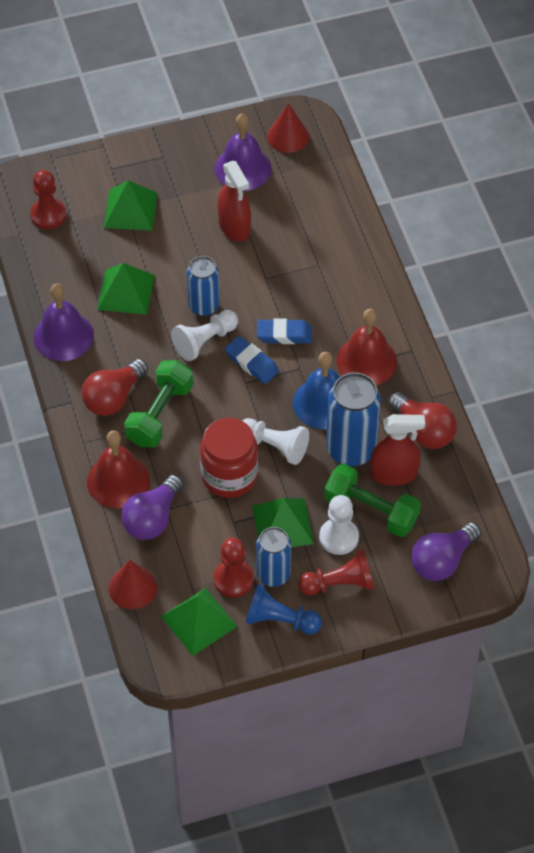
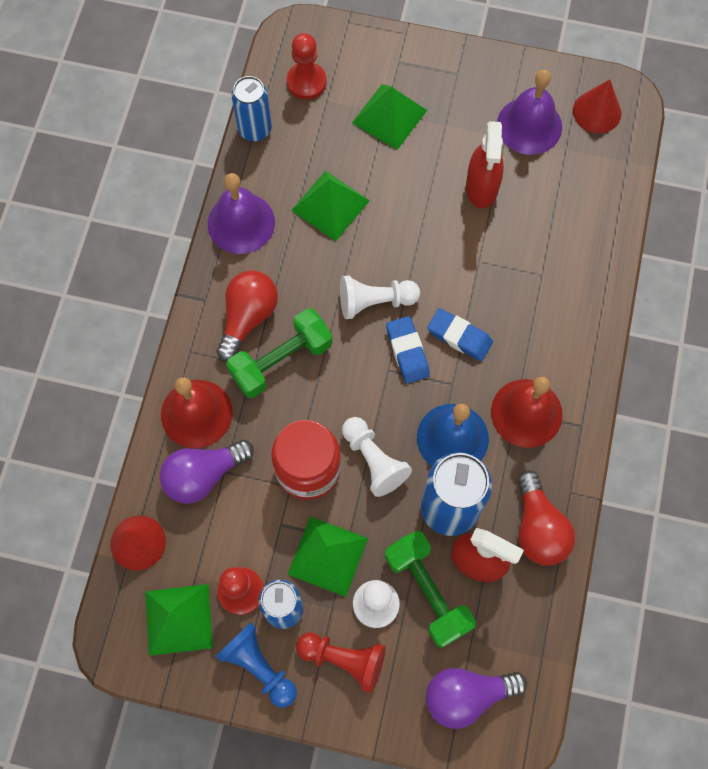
camera: 30 degrees right, 15 degrees up
(113, 398) = (248, 317): red light bulb -> red light bulb turned 135 degrees clockwise
(204, 306) = (397, 261): blue can -> blue can (255, 129)

